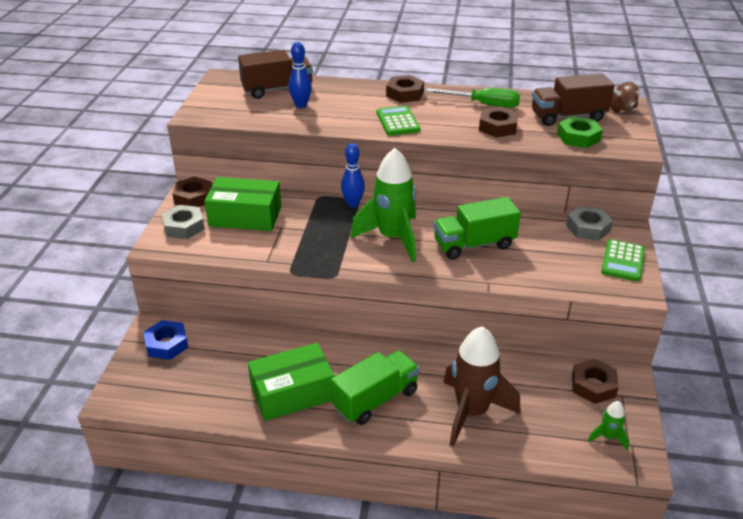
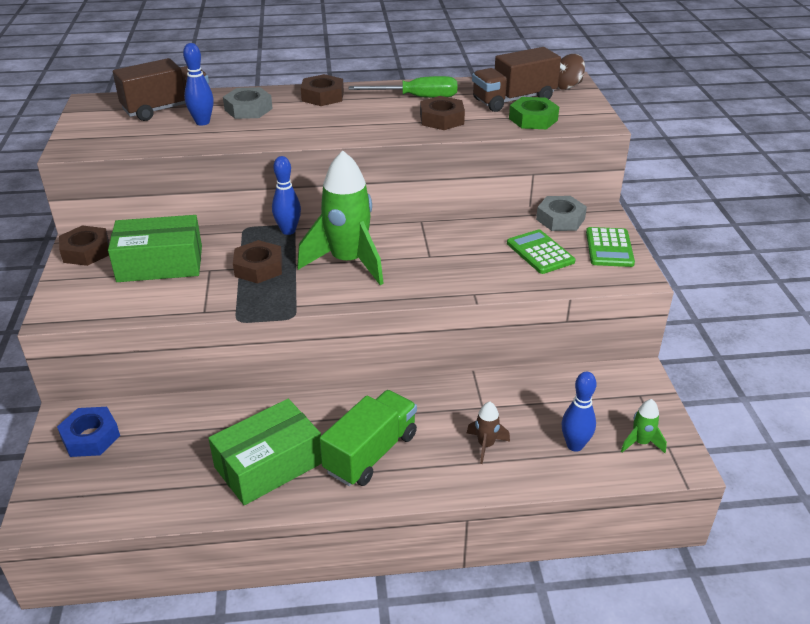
camera: 15 degrees left, 0 degrees up
(184, 226) = (84, 287): grey nut -> grey nut (248, 109)
(397, 121) = (325, 127): green calculator -> green calculator (540, 252)
(472, 412) = (486, 445): brown rocket -> brown rocket, size x0.44
(474, 245) = (443, 255): green truck -> none
(548, 427) = (574, 445): none -> blue bowling pin
(593, 385) = (606, 390): brown nut -> brown nut (258, 268)

